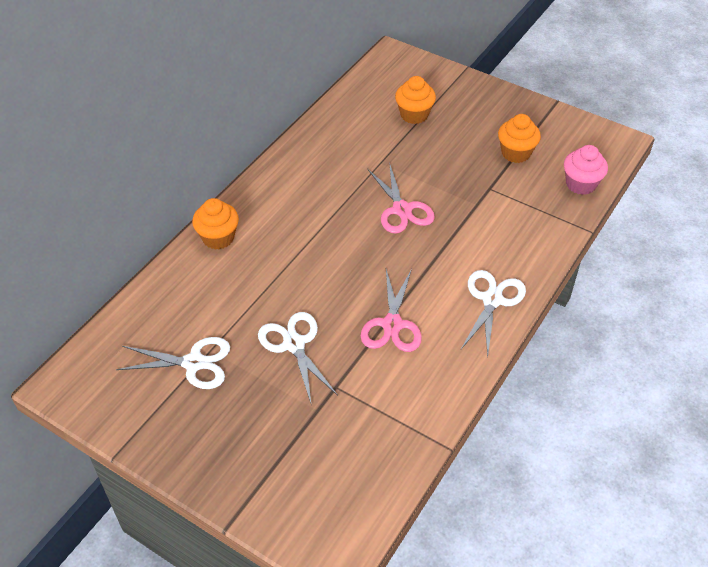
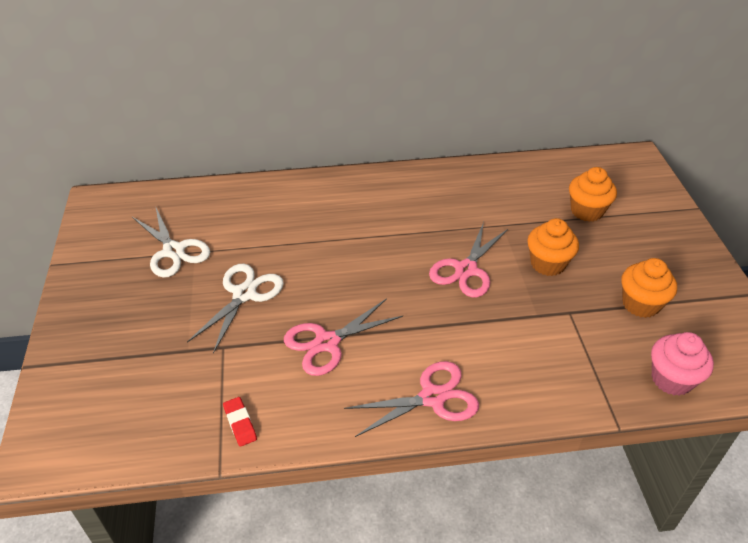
camera: 50 degrees right, 5 degrees down
(218, 238) = (310, 189): orange cupcake -> orange cupcake (548, 264)
(418, 414) = (240, 423): none -> red eraser
(492, 300) = (432, 398): white scissors -> pink scissors

